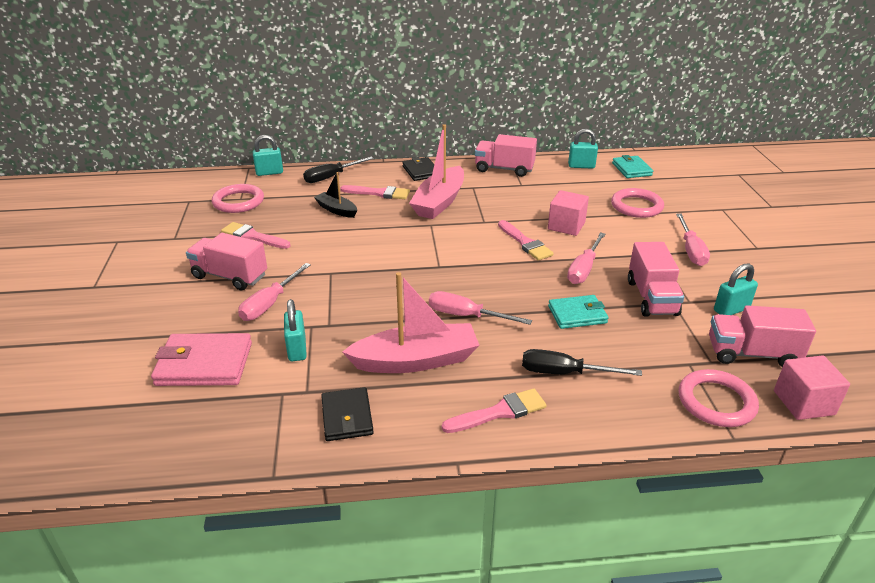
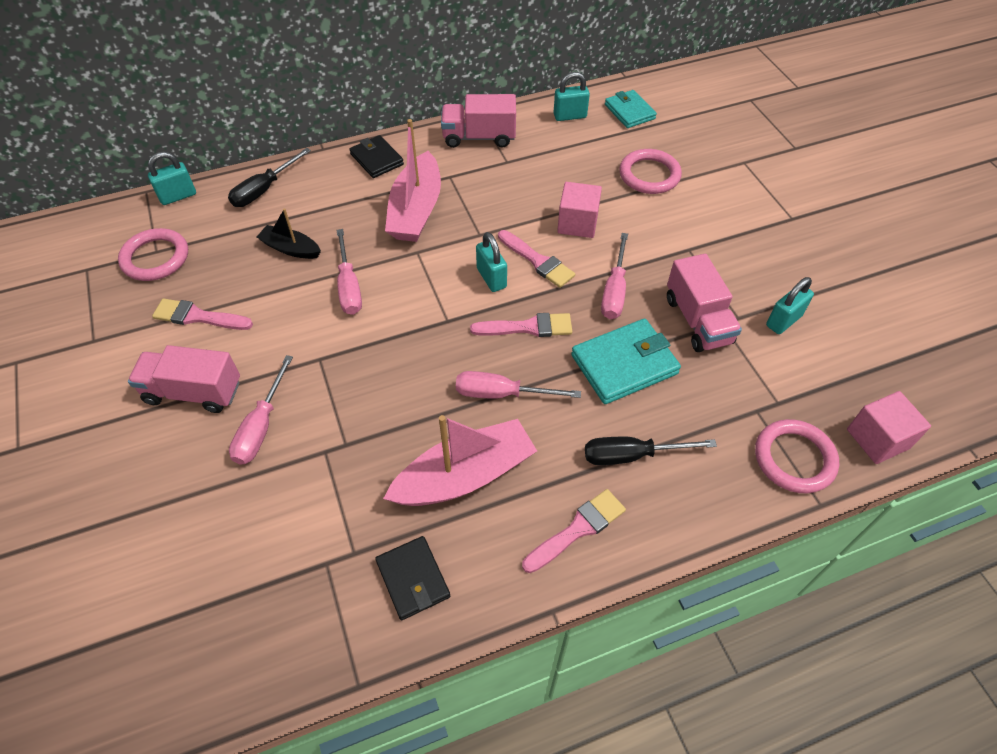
camera: 15 degrees left, 20 degrees up
(204, 364) = (215, 542): pink wallet -> none
(297, 349) = (320, 492): turquoise padlock -> turquoise padlock (491, 278)
(379, 193) = (336, 208): pink brush -> pink brush (528, 327)
(577, 314) = (624, 364): turquoise wallet -> turquoise wallet, size x1.52
(691, 250) = (724, 237): pink screwdriver -> pink screwdriver (349, 286)
(752, 353) = (816, 381): pink truck -> none

